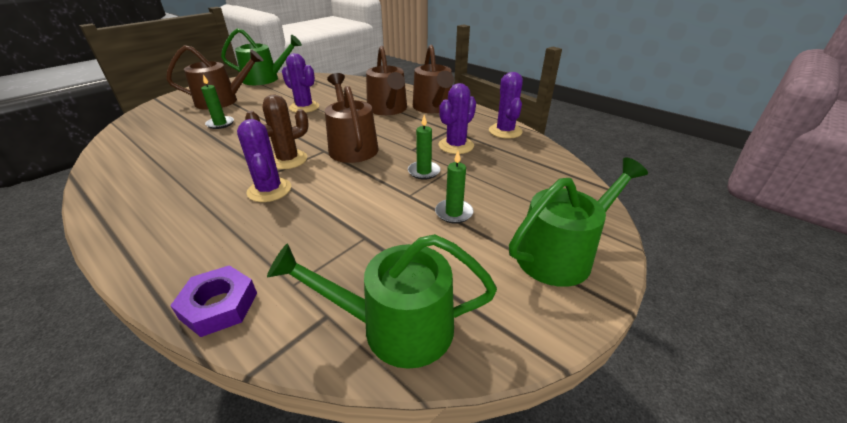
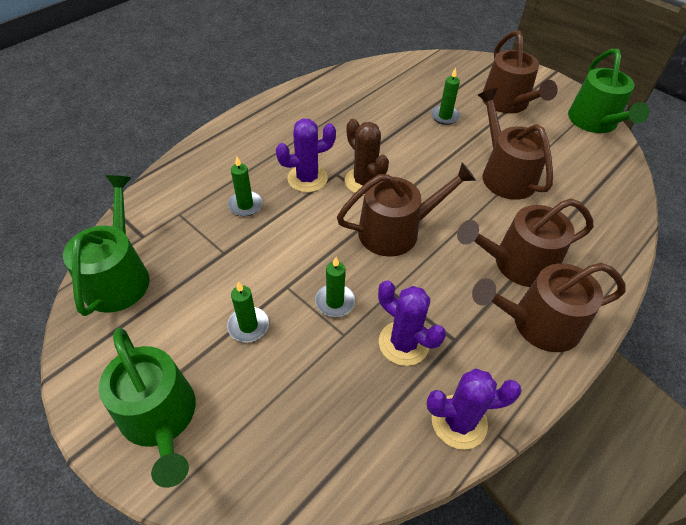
camera: 90 degrees right, 15 degrees up
(219, 305) = (170, 181): purple nut -> none
(295, 229) = (245, 205): none -> green candle
(304, 107) = (505, 174): purple cactus -> brown watering can

